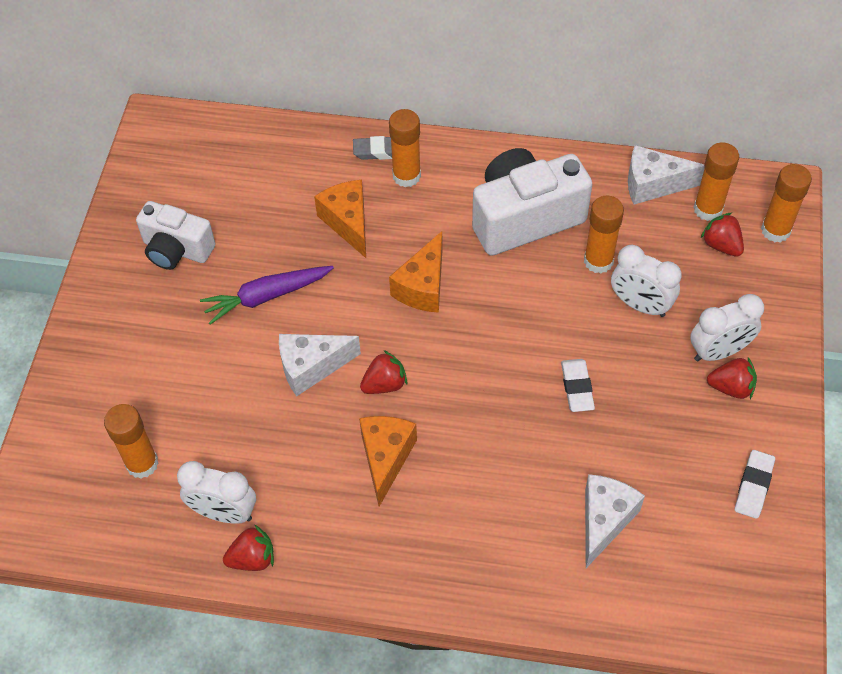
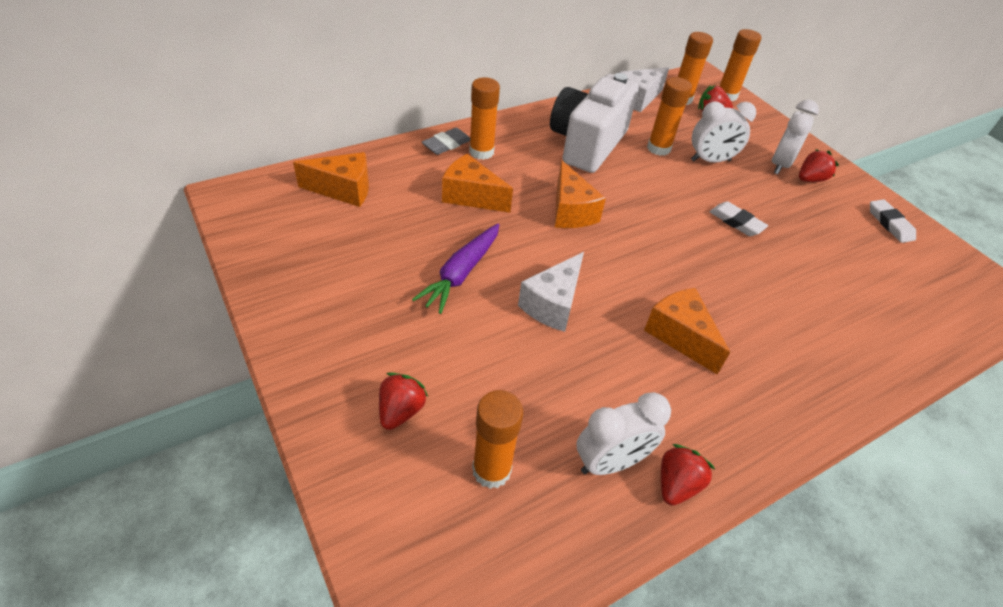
camera: 45 degrees left, 10 degrees down
(177, 250) = (344, 277): white camera -> none
(246, 160) = (343, 190): none -> orange cheese
(384, 384) = (619, 286): red strawberry -> red strawberry (401, 411)
(604, 521) = (852, 291): white cheese -> none

